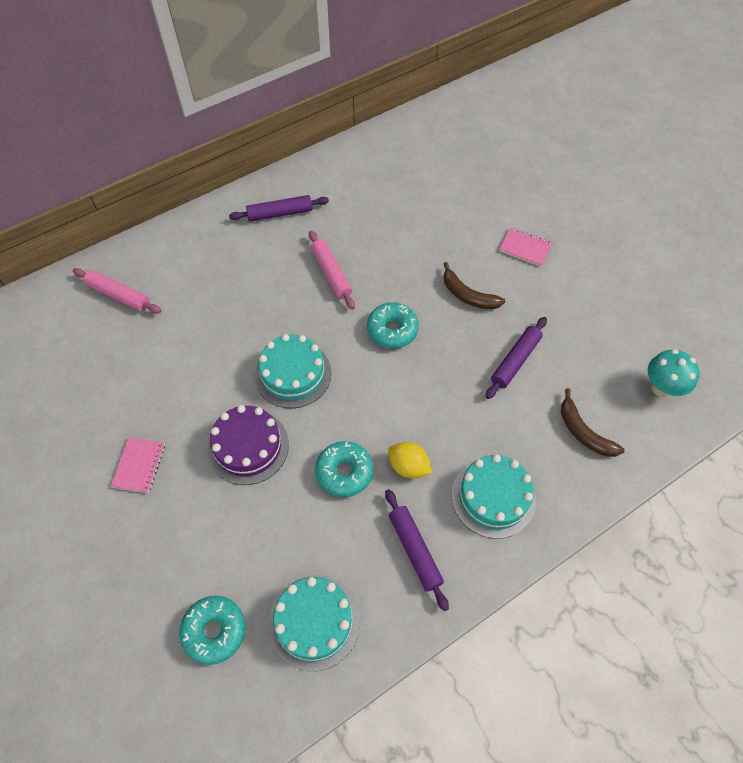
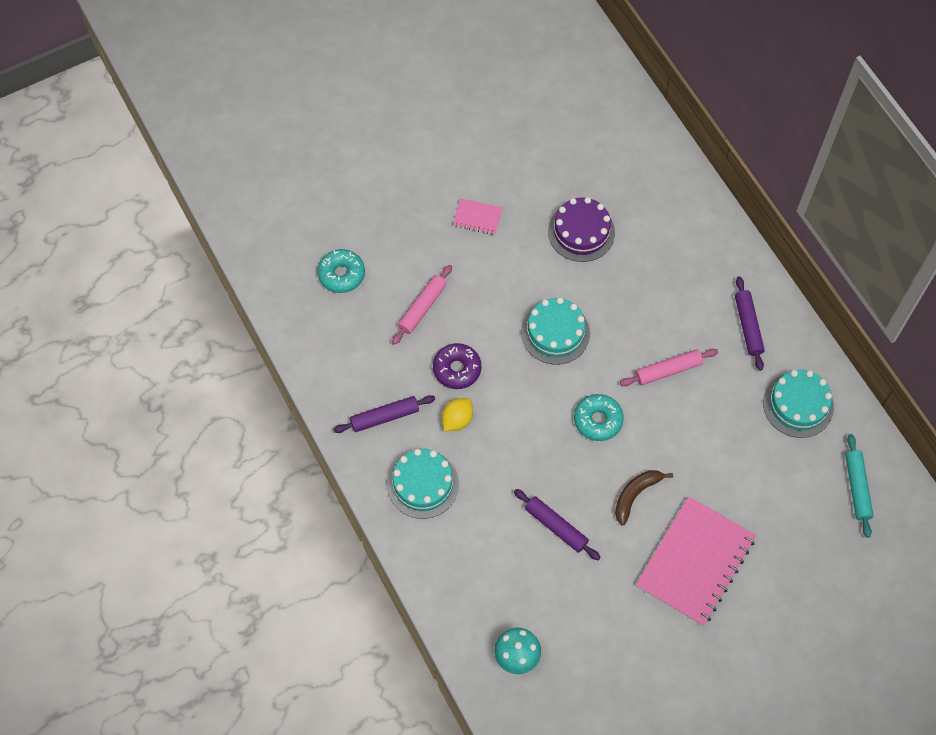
camera: 95 degrees right, 5 degrees up
(119, 295) = (649, 189): pink rolling pin -> pink rolling pin (422, 307)
(248, 446) = (487, 296): purple cake -> purple cake (581, 232)
(314, 621) = (339, 341): turquoise cake -> turquoise cake (798, 405)
(344, 472) = (457, 369): turquoise donut -> purple donut
(432, 141) = (857, 488): none -> turquoise rolling pin
(525, 248) = (695, 562): pink notebook -> pink notebook, size x2.27
(583, 432) = (476, 573): brown banana -> none

